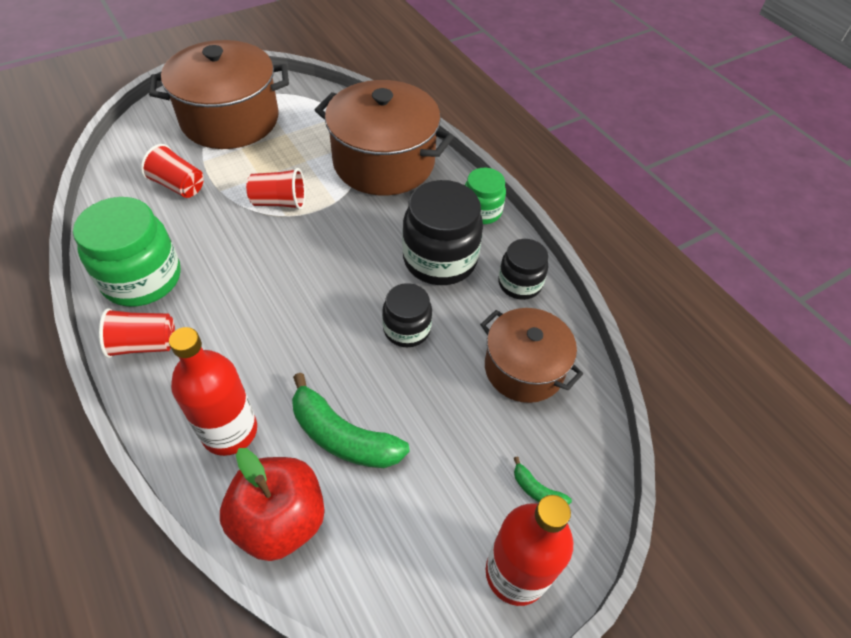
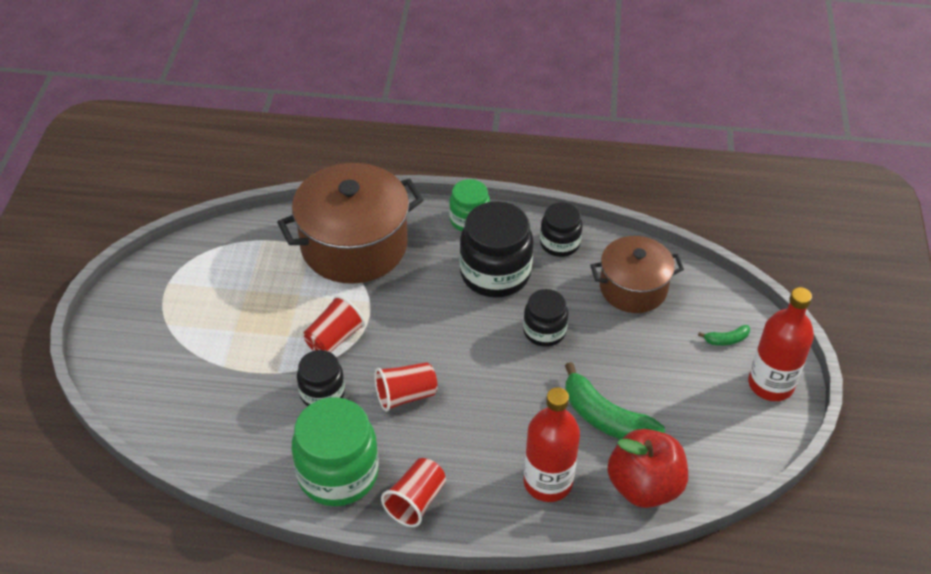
camera: 50 degrees left, 5 degrees down
(178, 186) = (241, 399): red cup -> red cup (405, 395)
(218, 225) = (322, 393): none -> black jar
(230, 120) = (183, 320): brown pot -> none
(342, 436) = (605, 418): green banana -> green banana turned 60 degrees clockwise

